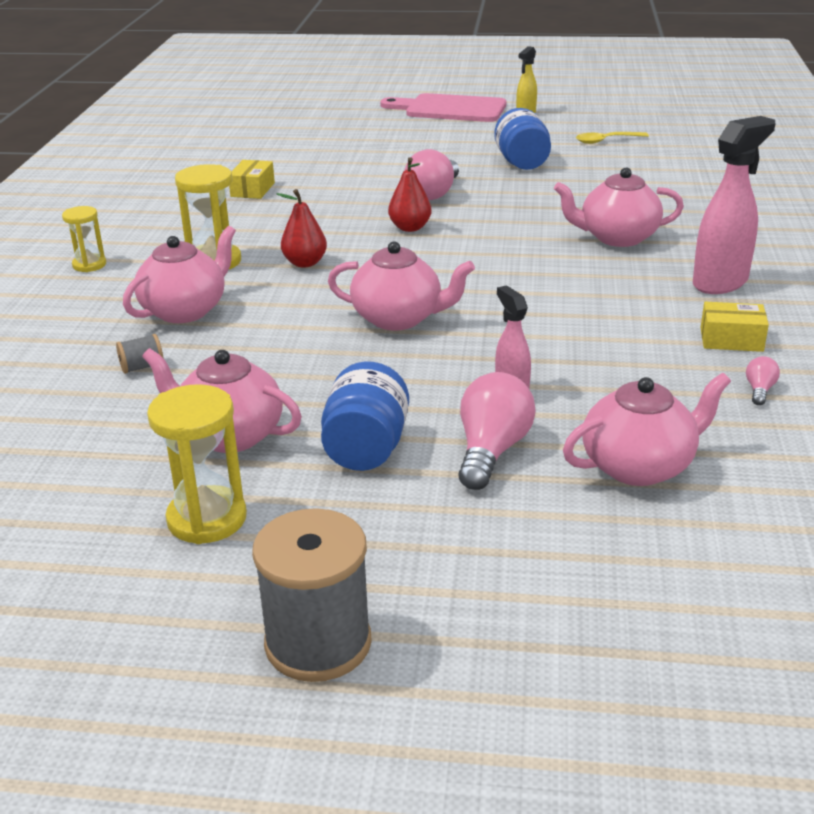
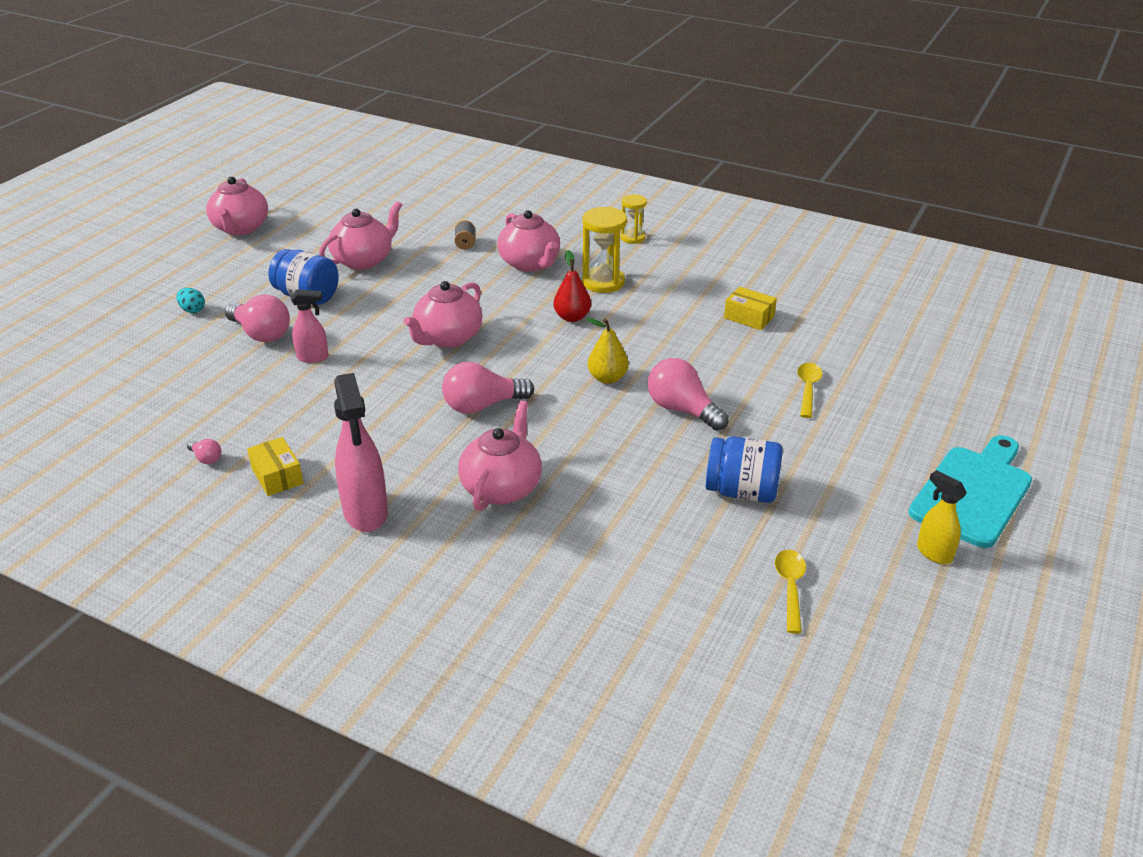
camera: 110 degrees right, 5 degrees up
(207, 519) = (297, 246): yellow hourglass -> none
(318, 643) = (183, 260): grey spool -> none
(361, 158) = (808, 389): none -> yellow spoon
(410, 228) = (607, 378): red pear -> yellow pear
(450, 109) = (974, 492): pink cutting board -> turquoise cutting board
(478, 546) = (192, 310): none -> turquoise egg
(509, 271) = (482, 406): none -> pink light bulb
(639, 466) = (191, 378): pink teapot -> pink teapot (240, 228)
(731, 339) = (277, 476): yellow box -> yellow box turned 60 degrees counterclockwise

